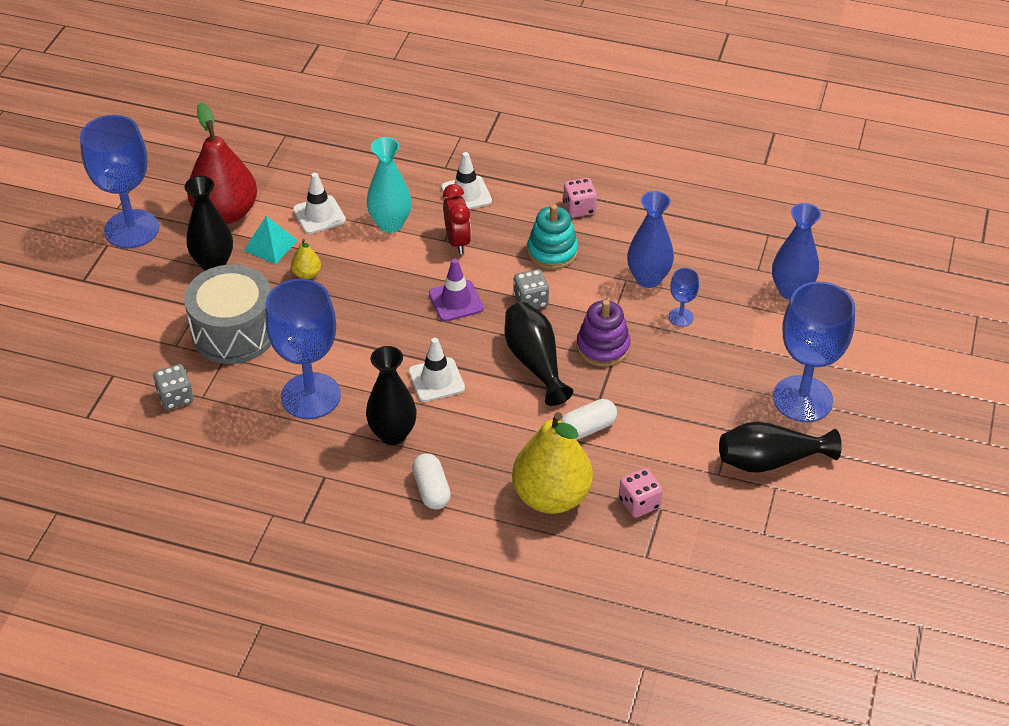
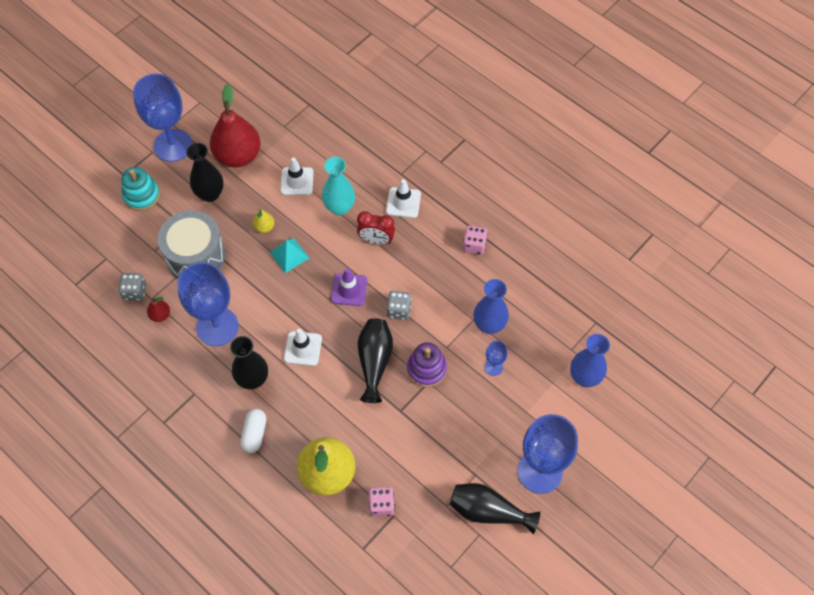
camera: 25 degrees right, 15 degrees up
(226, 410) = (160, 315): none -> red pear
(270, 245) = (253, 194): turquoise pyramid -> turquoise pyramid (289, 255)
(457, 241) = (376, 240): red clock -> red clock turned 90 degrees clockwise
(552, 252) = (435, 275): turquoise stacking toy -> turquoise stacking toy (141, 195)
(588, 428) = (380, 430): white capsule -> none

